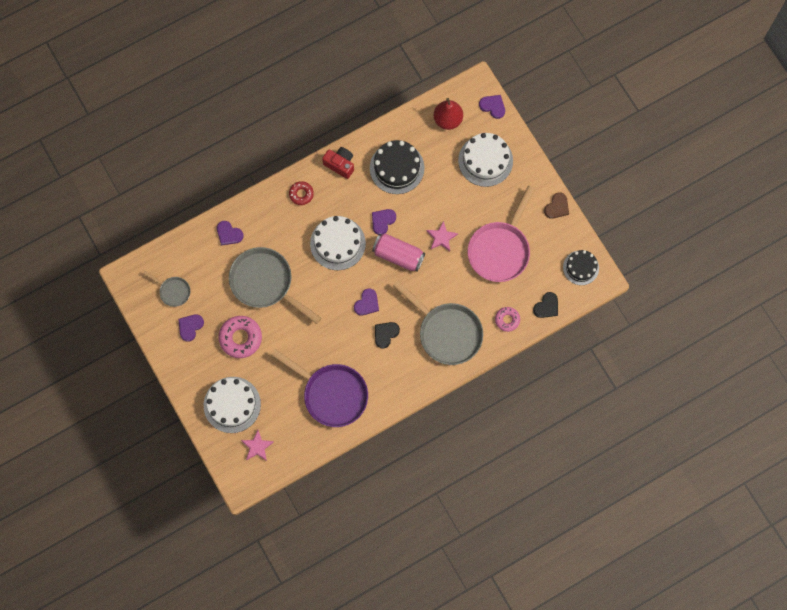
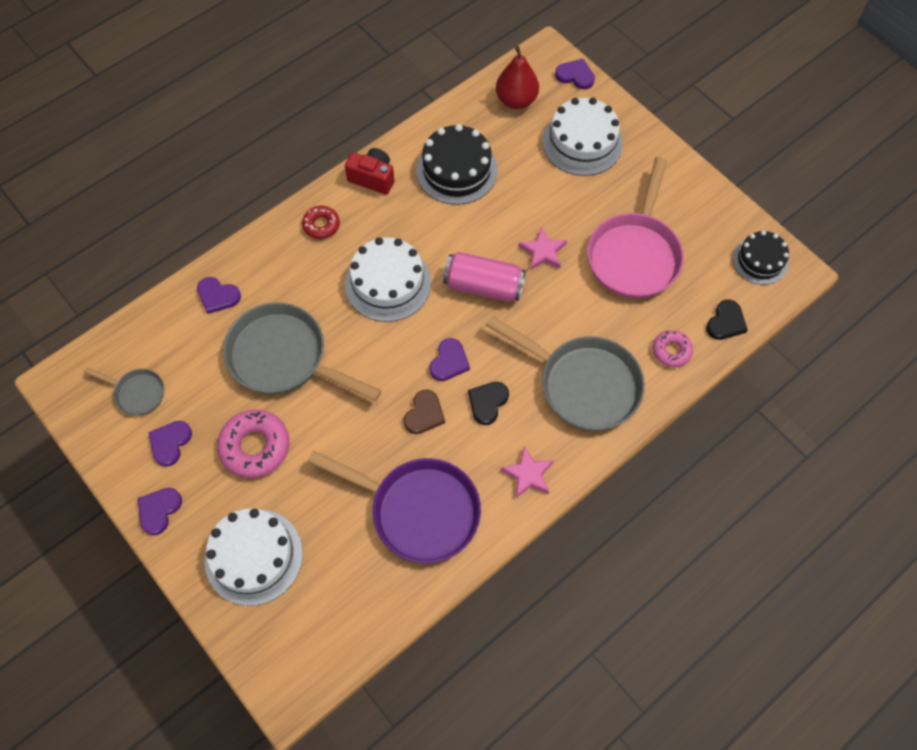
camera: 10 degrees left, 10 degrees down
(257, 447) = (306, 621): pink star -> pink star (528, 474)
(382, 221) = (450, 243): purple heart -> purple heart (159, 510)
(557, 207) = (701, 186): brown heart -> brown heart (424, 414)

